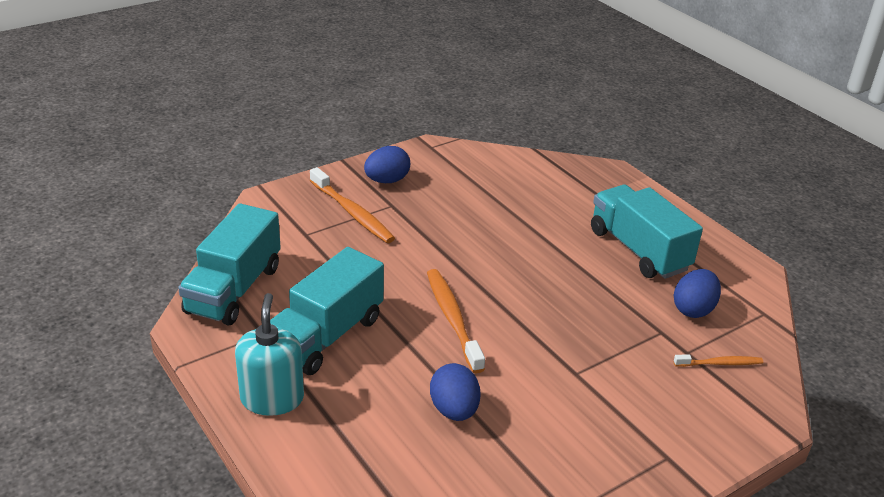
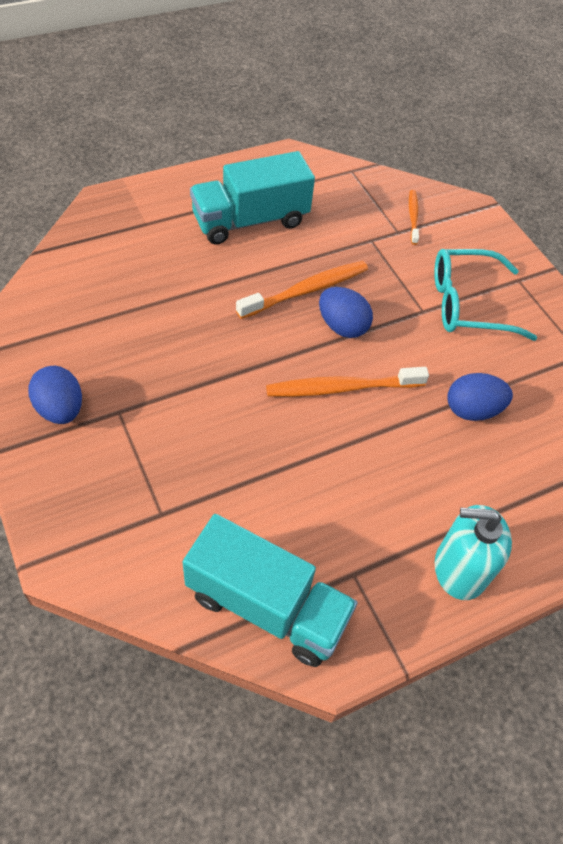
camera: 85 degrees left, 20 degrees up
(326, 336) = (362, 508): turquoise truck -> none
(352, 213) = (125, 456): orange toothbrush -> orange toothbrush (306, 290)
(603, 409) = (468, 304): none -> turquoise glasses
(693, 309) = (342, 211): blue egg -> blue egg (342, 326)

